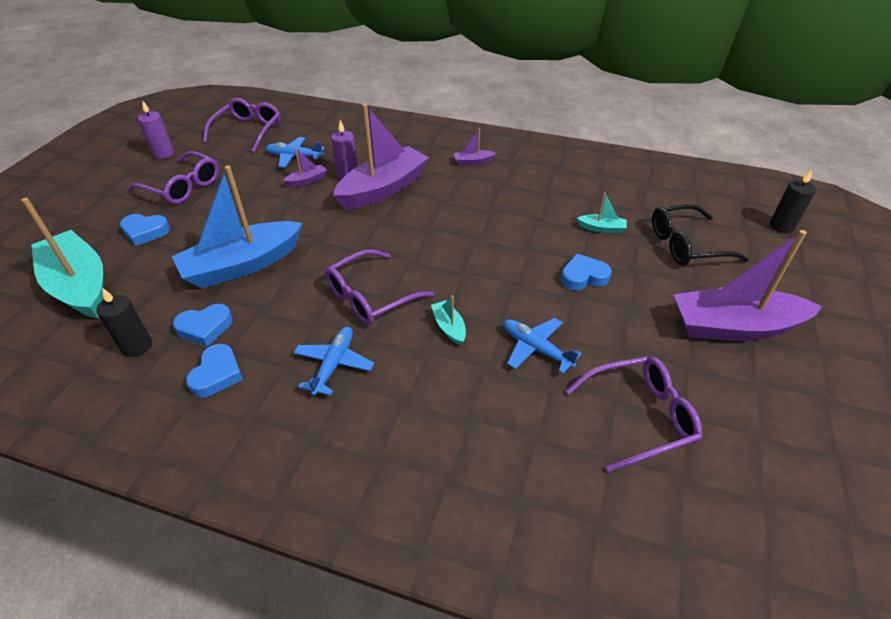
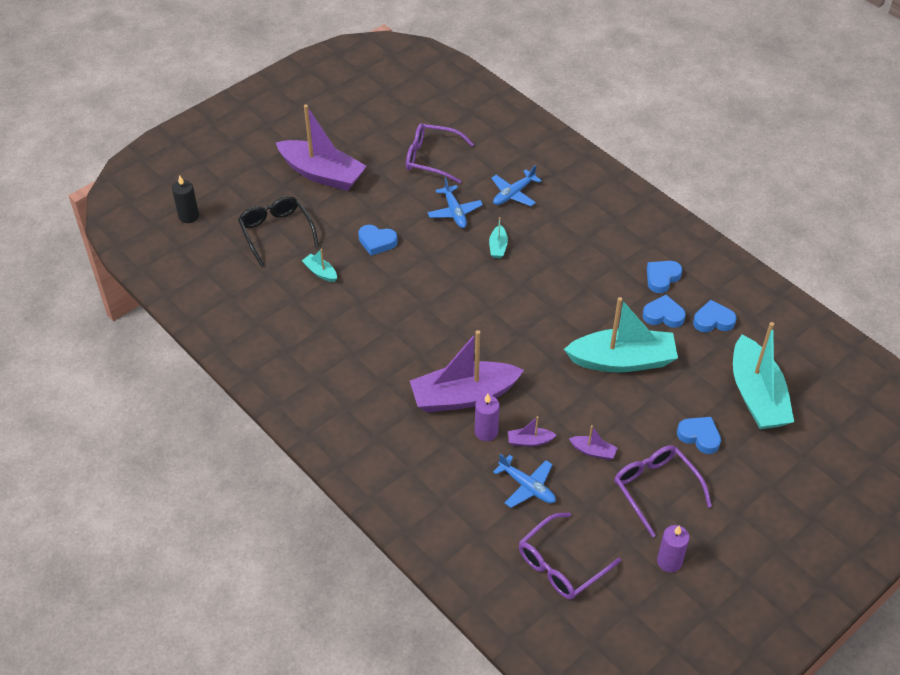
camera: 150 degrees left, 5 degrees up
(137, 346) = (713, 320): black candle -> blue heart
(242, 265) = (622, 360): blue boat -> turquoise boat
(334, 364) = (585, 254): blue plane -> blue plane (513, 194)
(371, 296) = (536, 291): purple glasses -> none
(473, 162) = (355, 394): purple boat -> purple boat (593, 451)
(686, 245) = (276, 233): black glasses -> black glasses turned 135 degrees counterclockwise

